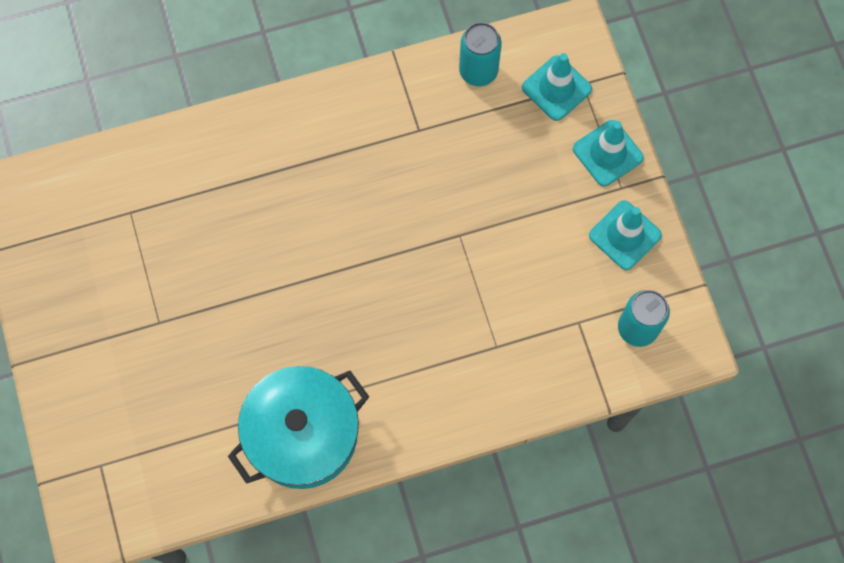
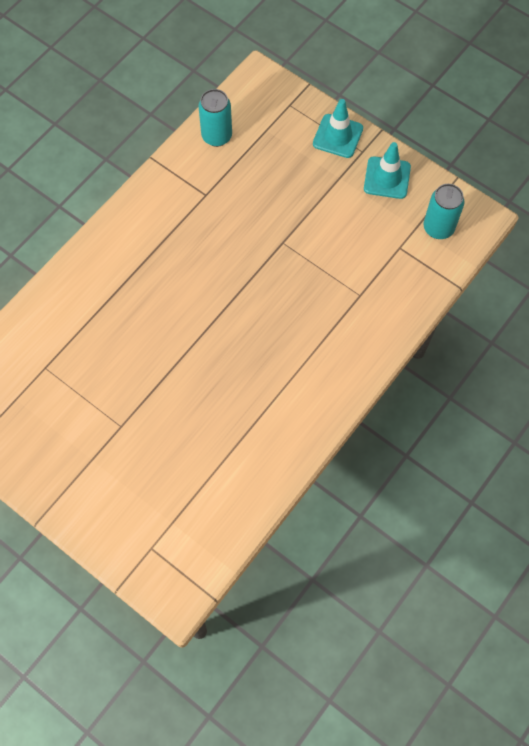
camera: 35 degrees left, 5 degrees down
(302, 434) = (276, 433): turquoise pot -> none
(556, 88) = (275, 117): turquoise traffic cone -> none

